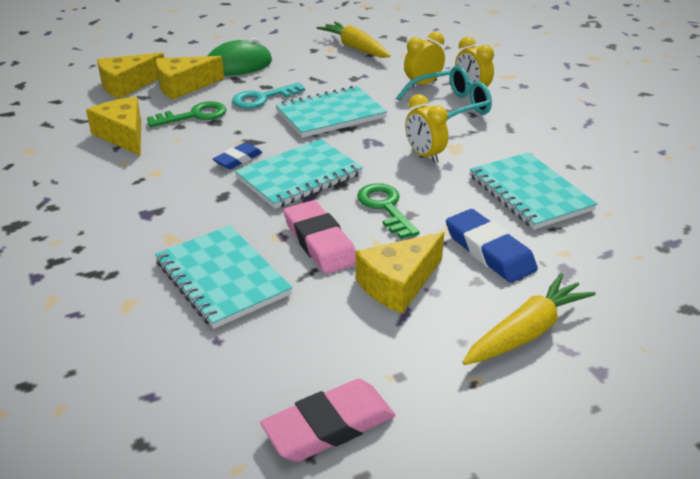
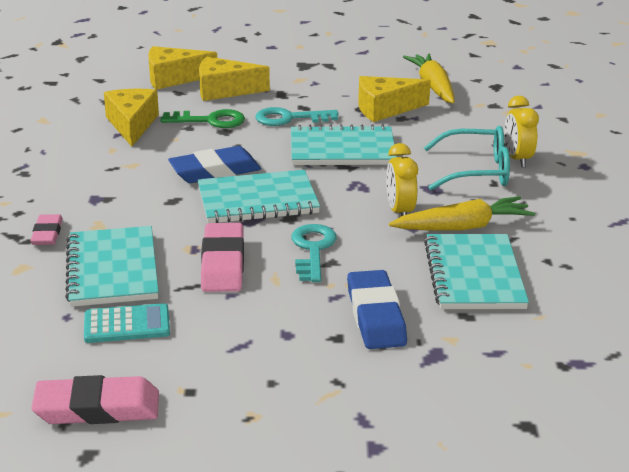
camera: 25 degrees right, 5 degrees down
(126, 261) = (47, 233): none -> pink eraser
(238, 65) = (295, 80): green mouse -> none
(238, 159) = (215, 171): blue eraser -> blue eraser, size x1.67
(283, 329) = (127, 324): none -> turquoise calculator
(385, 207) = (313, 250): green key -> turquoise key
(398, 284) = (260, 318): yellow cheese -> yellow cheese (385, 109)
(423, 84) = (470, 140): yellow clock -> none
(526, 332) = (339, 393): yellow carrot -> yellow carrot (462, 227)

